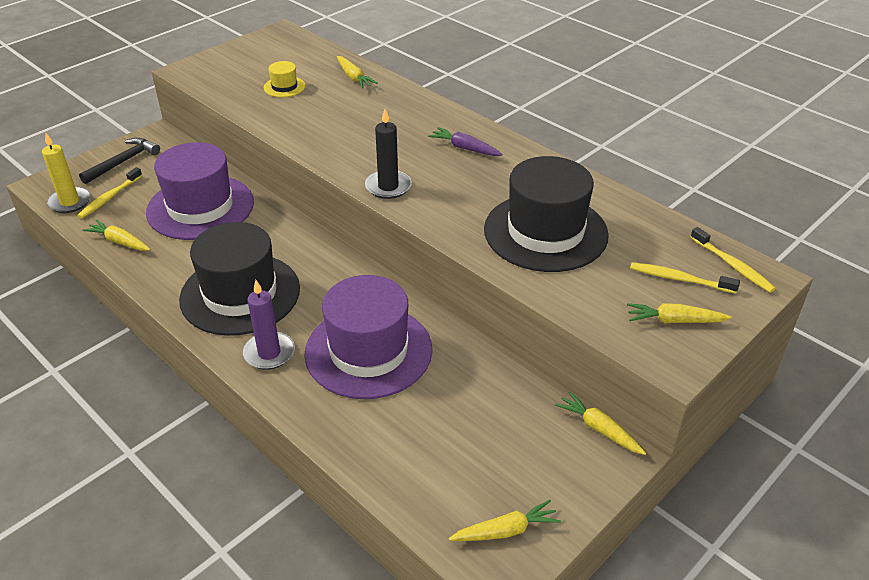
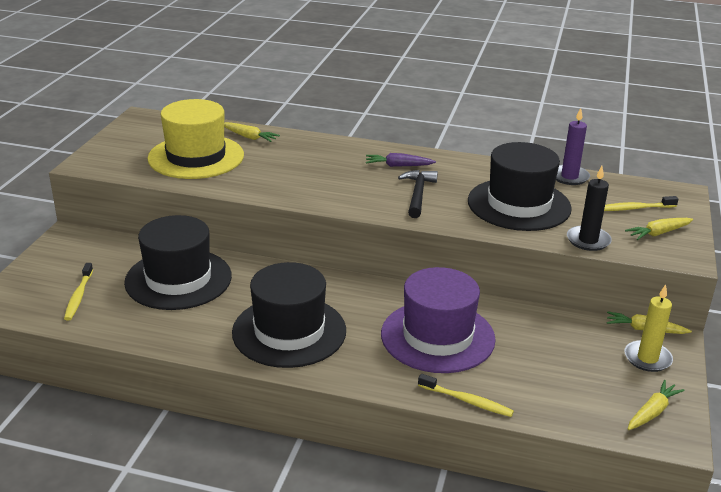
camera: 30 degrees left, 10 degrees down
(70, 202) = (40, 311): yellow candle -> yellow candle (647, 358)
(119, 242) = (130, 327): yellow carrot -> none
(123, 162) = (59, 264): black hammer -> black hammer (418, 194)
(200, 207) = (178, 279): purple hat -> black hat
(269, 353) = (361, 364): purple candle -> purple candle (569, 177)
(284, 87) = (196, 157): yellow hat -> yellow hat, size x2.37
(388, 187) = (371, 206): black candle -> black candle (588, 240)
(732, 265) = (656, 191): yellow toothbrush -> yellow toothbrush (467, 401)

